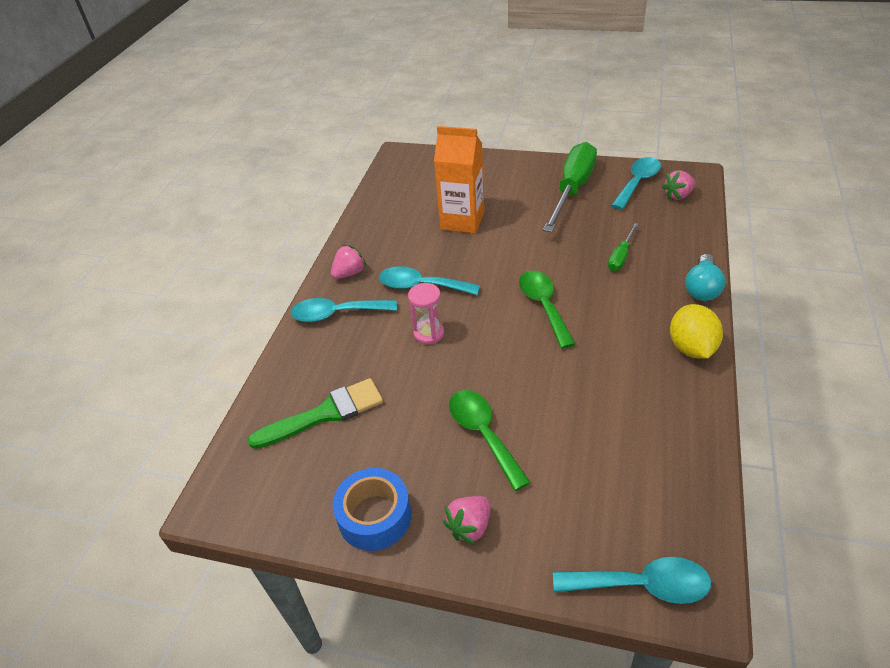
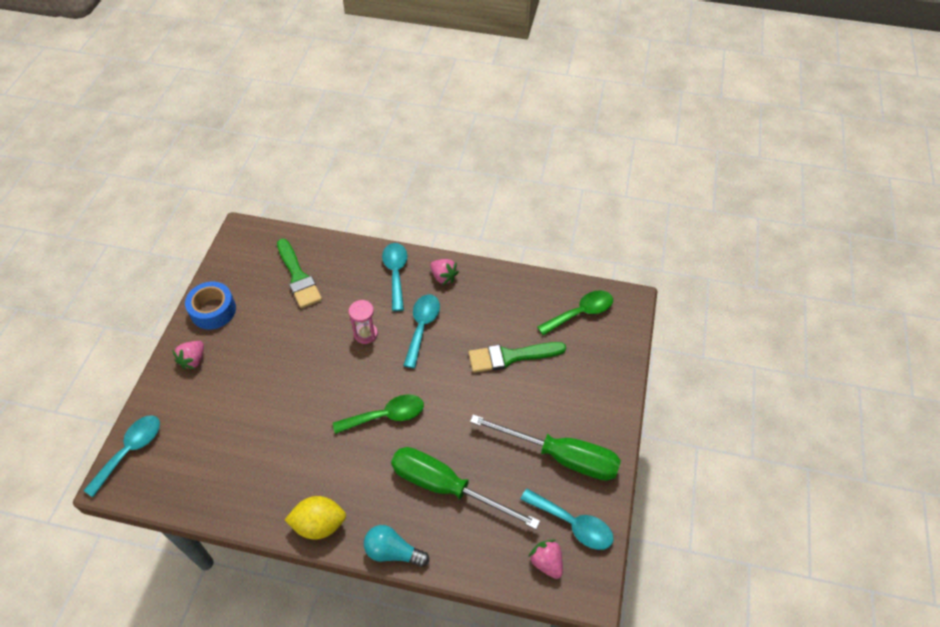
camera: 85 degrees right, 10 degrees up
(462, 221) = (511, 356): orange carton -> green brush
(470, 526) = (193, 360): pink strawberry -> pink strawberry turned 105 degrees counterclockwise
(483, 434) = (262, 369): green spoon -> green spoon (581, 313)
(621, 256) = (446, 487): green screwdriver -> green screwdriver, size x2.12
(641, 585) = (130, 451): turquoise spoon -> turquoise spoon turned 150 degrees counterclockwise

